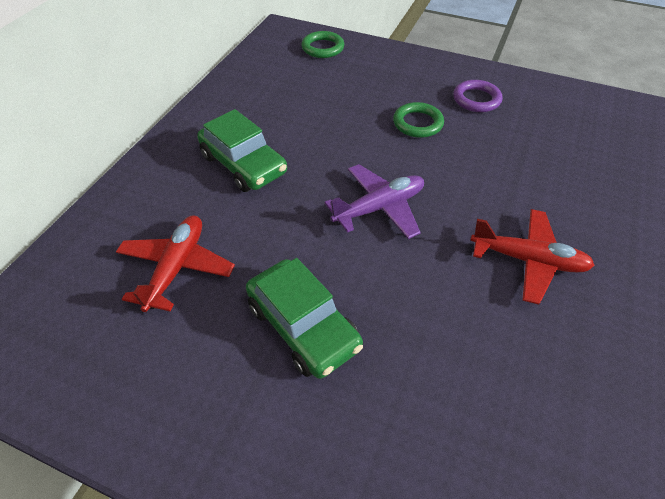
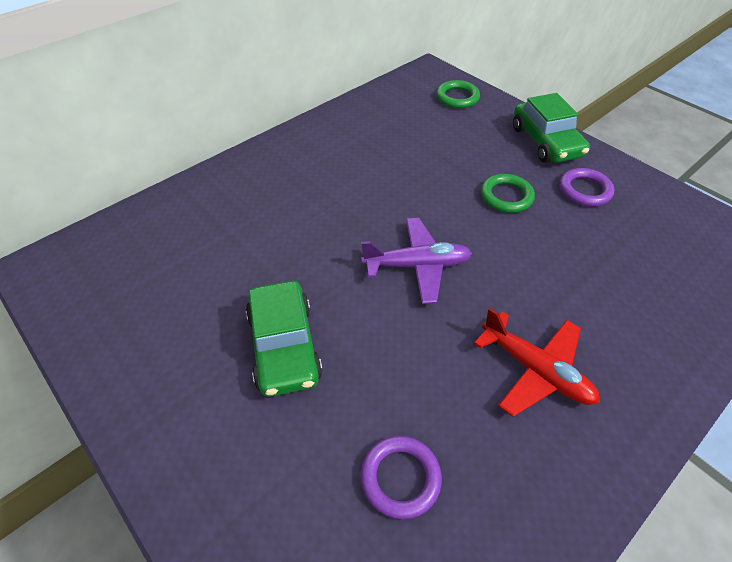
camera: 25 degrees right, 0 degrees up
(176, 268) = (214, 256): red plane -> none
(243, 164) = (320, 186): green car -> green car (546, 142)
(479, 397) = (400, 478): none -> purple ring

